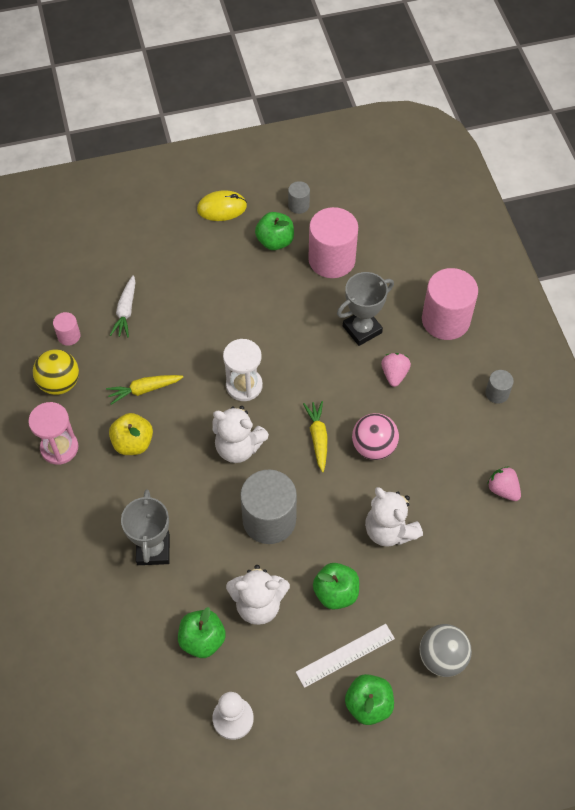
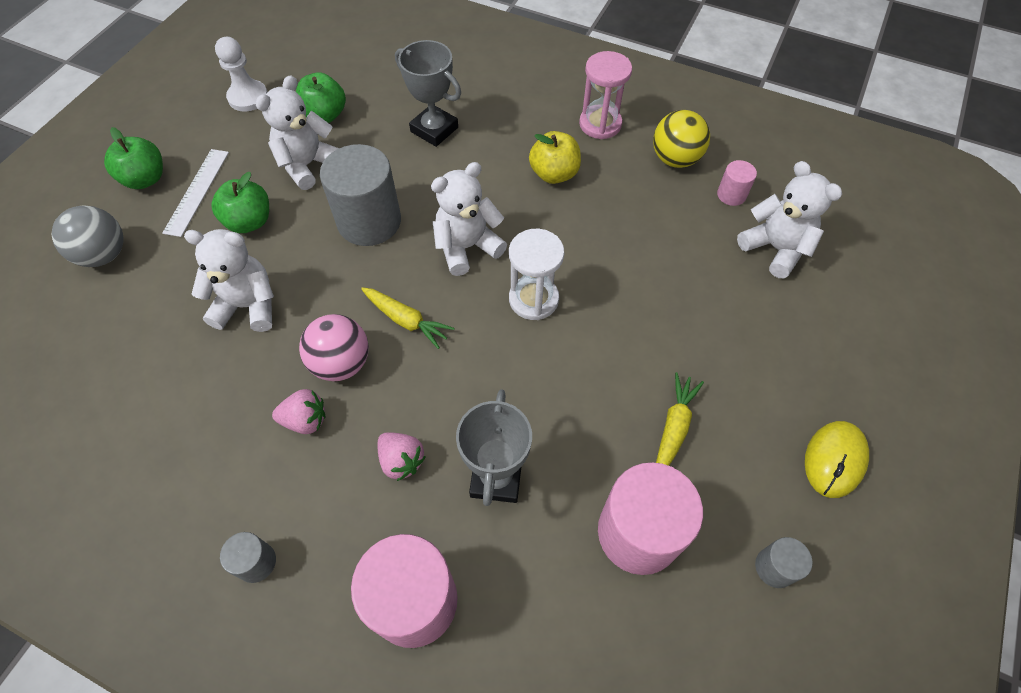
camera: 130 degrees right, 0 degrees up
(98, 293) = (775, 248): none -> white teddy bear
(126, 311) = (728, 258): white carrot -> none
(144, 390) = (608, 215): yellow carrot -> yellow carrot (674, 428)
(275, 241) = (725, 483): green apple -> none
(503, 489) = (156, 450): pink strawberry -> pink strawberry (305, 420)

